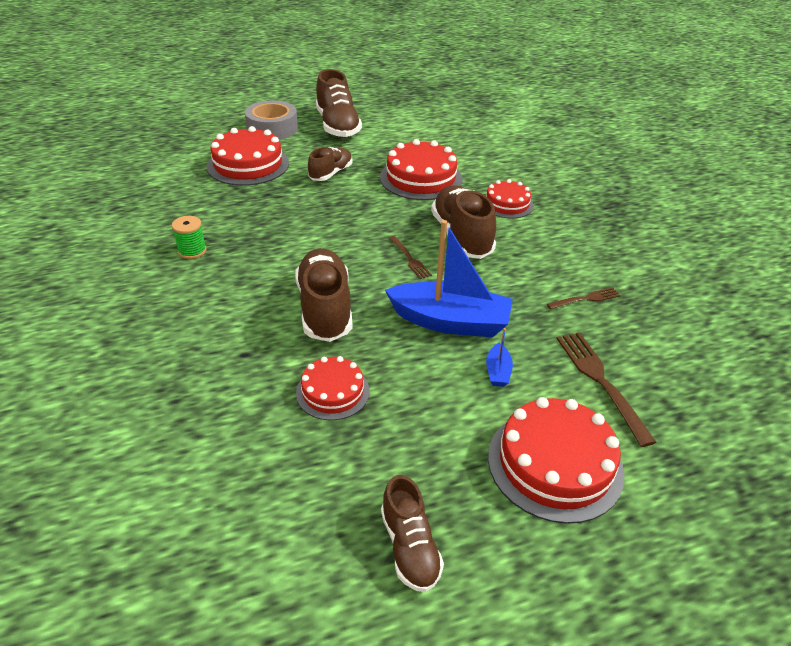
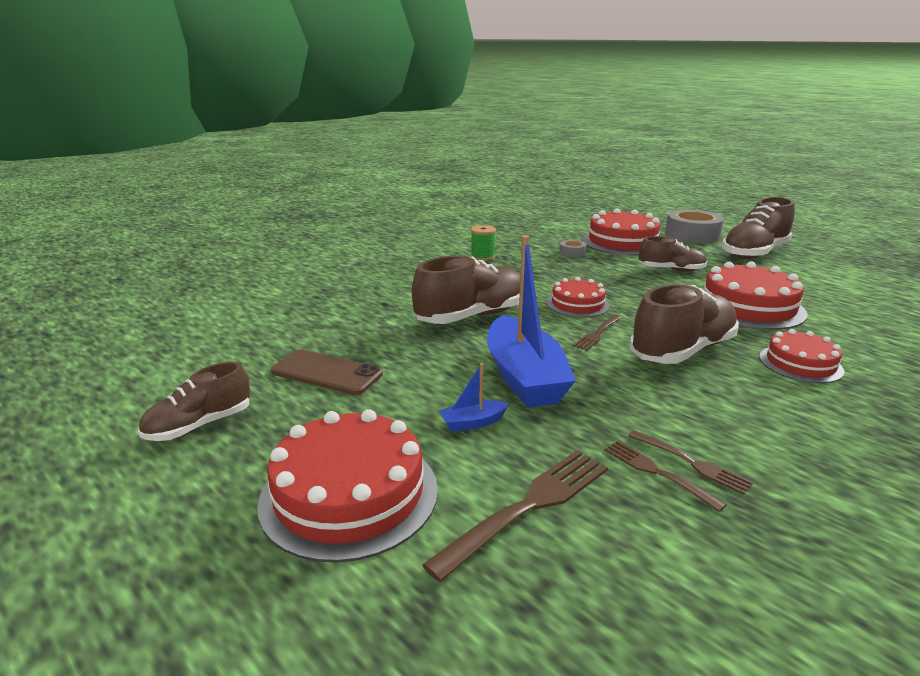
camera: 65 degrees right, 15 degrees down
(242, 199) = (572, 253): none -> grey tape
(332, 392) = (368, 346): red cake -> red cake (577, 304)
(366, 434) = (327, 373): none -> brown phone
(589, 316) = (657, 473): none -> brown fork

